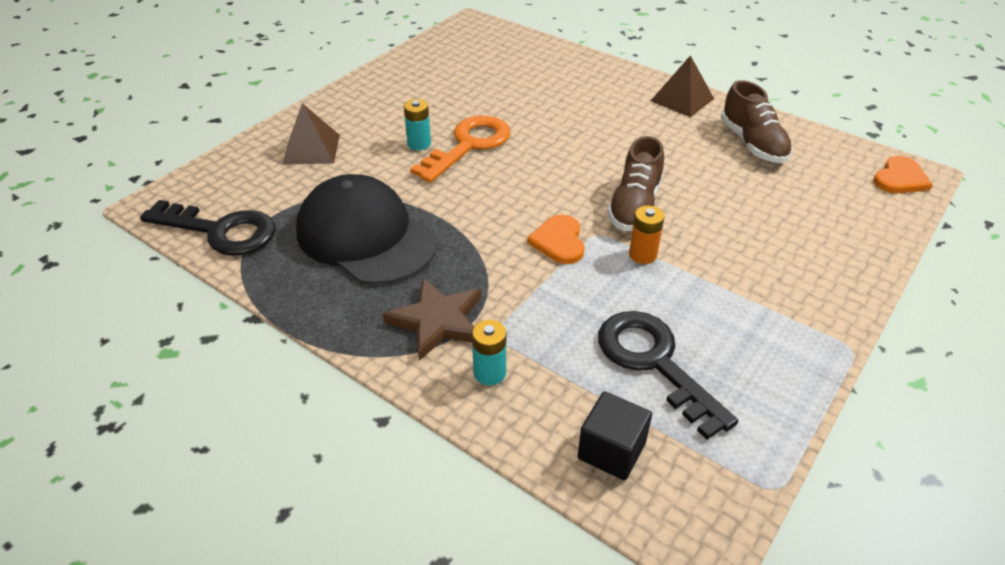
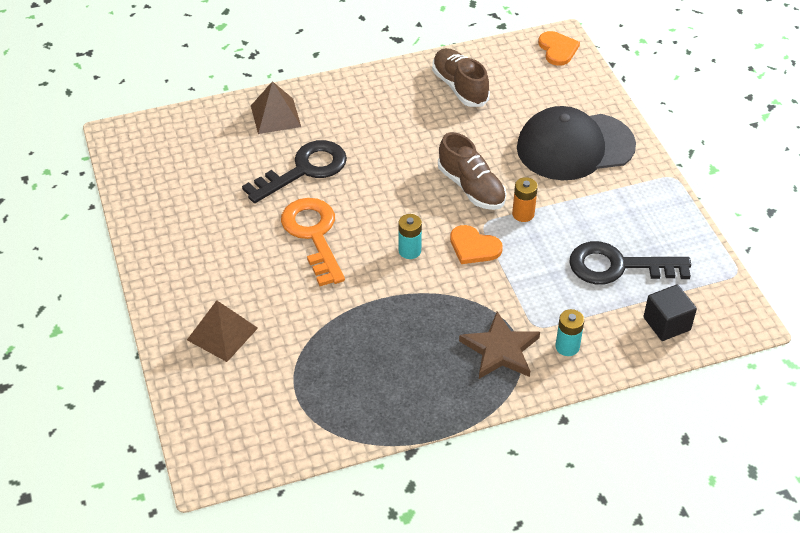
camera: 55 degrees left, 5 degrees up
(221, 231) = (287, 435): black key -> black key (304, 170)
(366, 236) = (375, 348): black cap -> black cap (574, 146)
(419, 143) = (282, 263): turquoise battery -> turquoise battery (409, 251)
(682, 100) = (373, 86): brown pyramid -> brown pyramid (275, 116)
(752, 143) = (459, 87): brown shoe -> brown shoe turned 135 degrees counterclockwise

